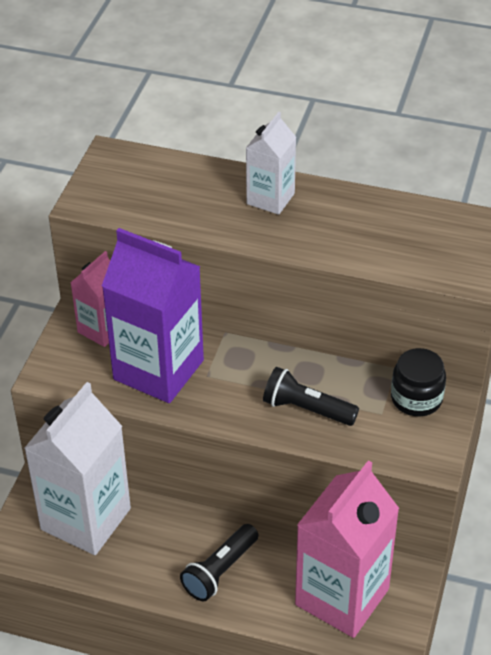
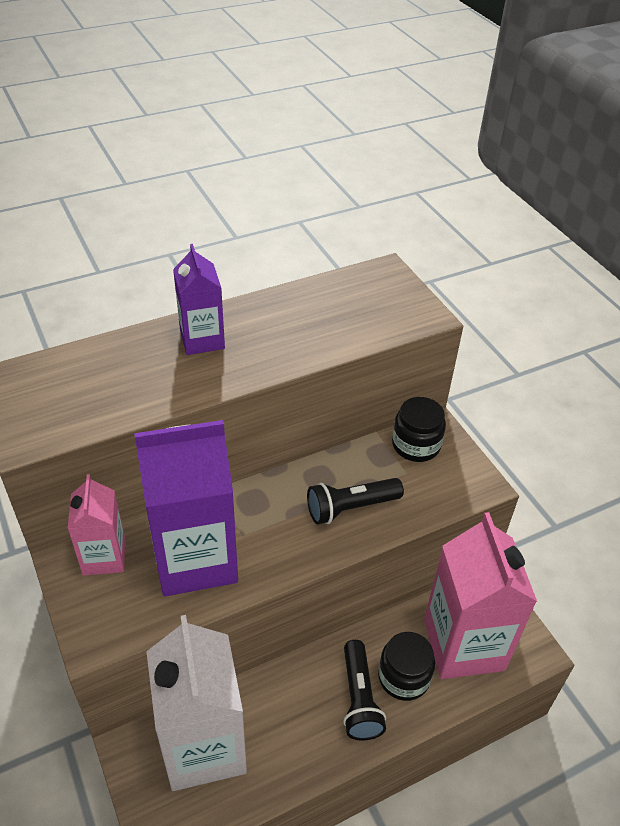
camera: 45 degrees left, 0 degrees up
(269, 582) = (403, 677): none -> black jar
(270, 199) = (202, 339): white carton -> purple carton

